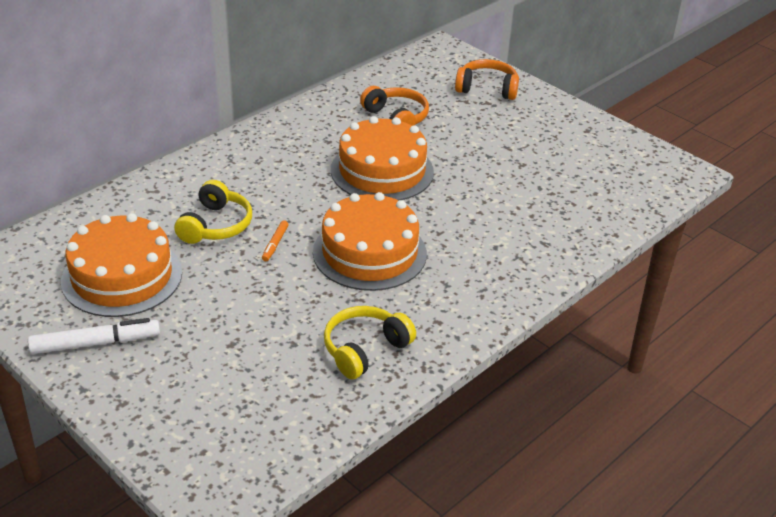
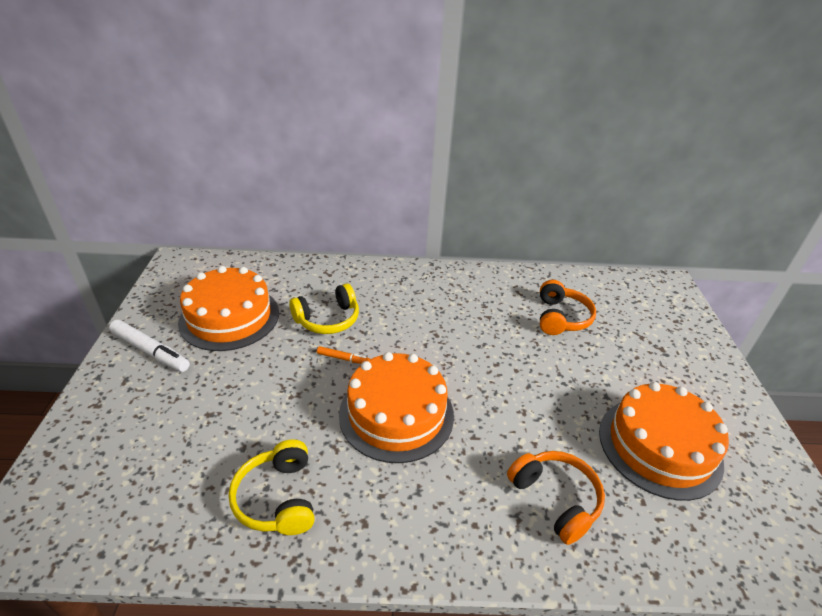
camera: 45 degrees right, 0 degrees up
(275, 244) = (343, 358): orange marker -> orange marker turned 135 degrees counterclockwise
(365, 349) = (277, 498): yellow headphones -> yellow headphones turned 105 degrees counterclockwise
(382, 171) = (495, 352): orange cake -> orange cake (659, 446)
(487, 88) = (675, 337): orange headphones -> orange headphones (555, 499)

